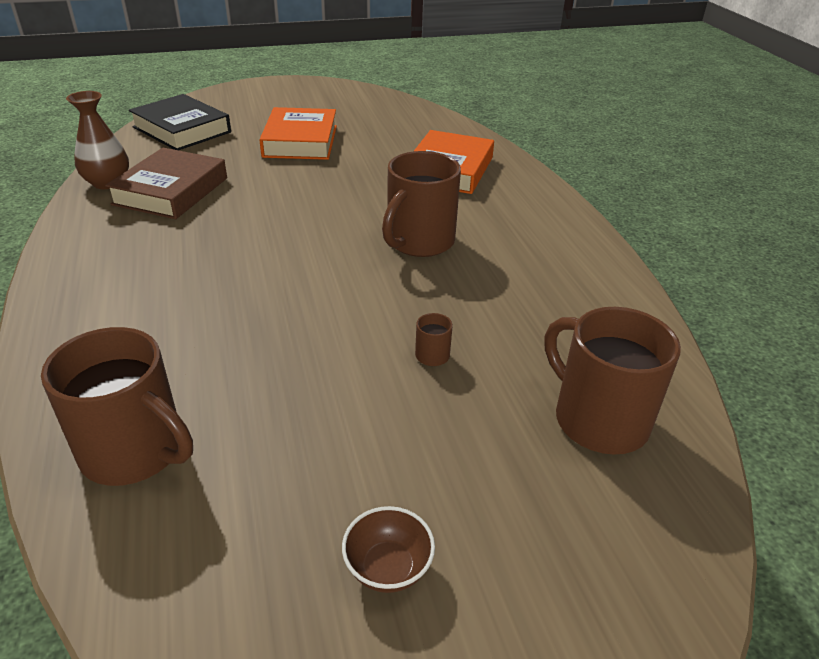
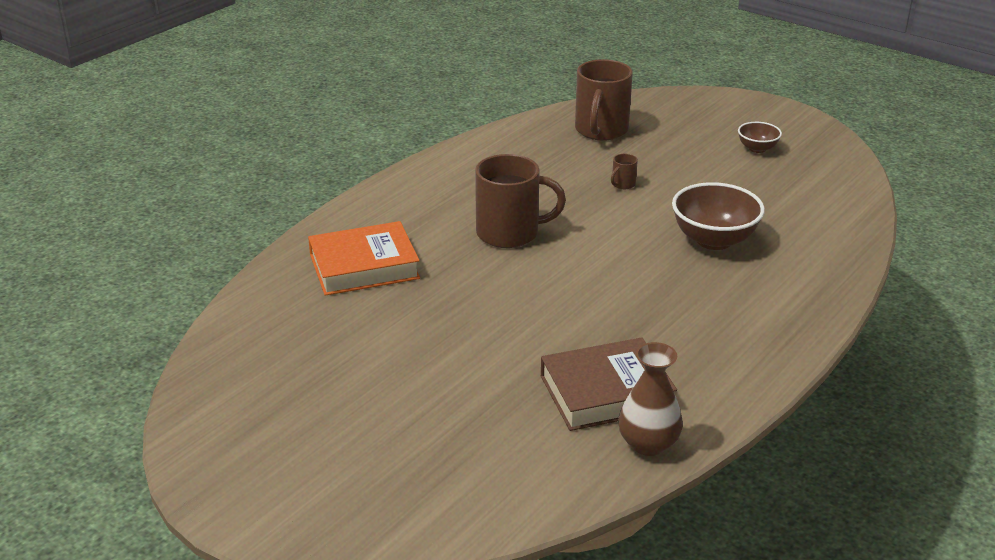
camera: 125 degrees left, 5 degrees down
(135, 451) = (818, 230): brown mug -> none
(182, 129) = (478, 486): black book -> none
(244, 350) = (714, 240): none -> brown bowl
(300, 141) = (403, 380): orange book -> none

